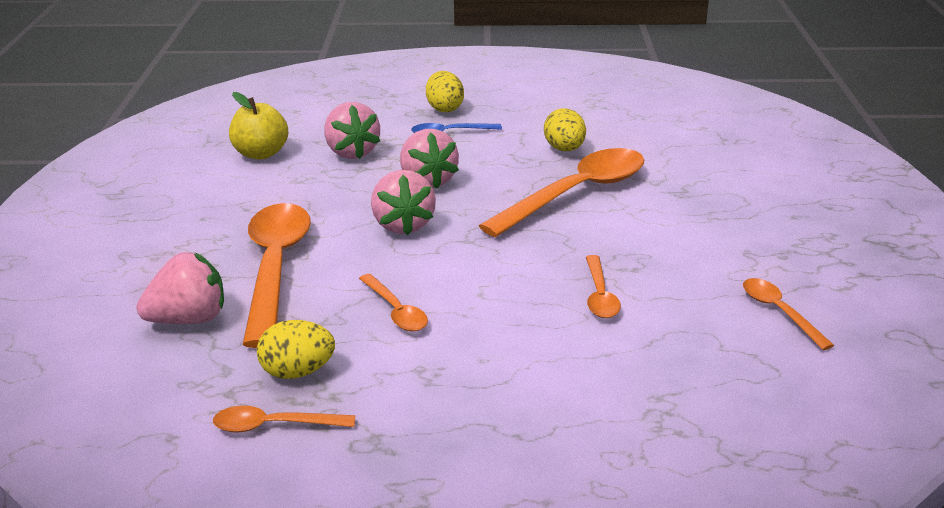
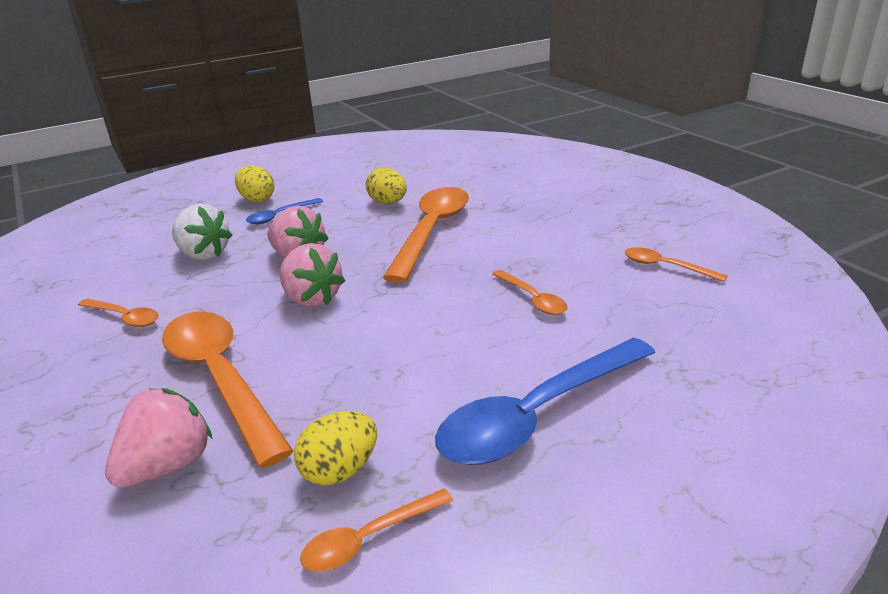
camera: 30 degrees left, 0 degrees up
(261, 154) = (109, 281): yellow apple -> none
(352, 152) = (203, 254): pink strawberry -> white strawberry
(396, 311) = (379, 374): orange spoon -> orange spoon (124, 317)
(488, 395) = (536, 415): none -> blue spoon

